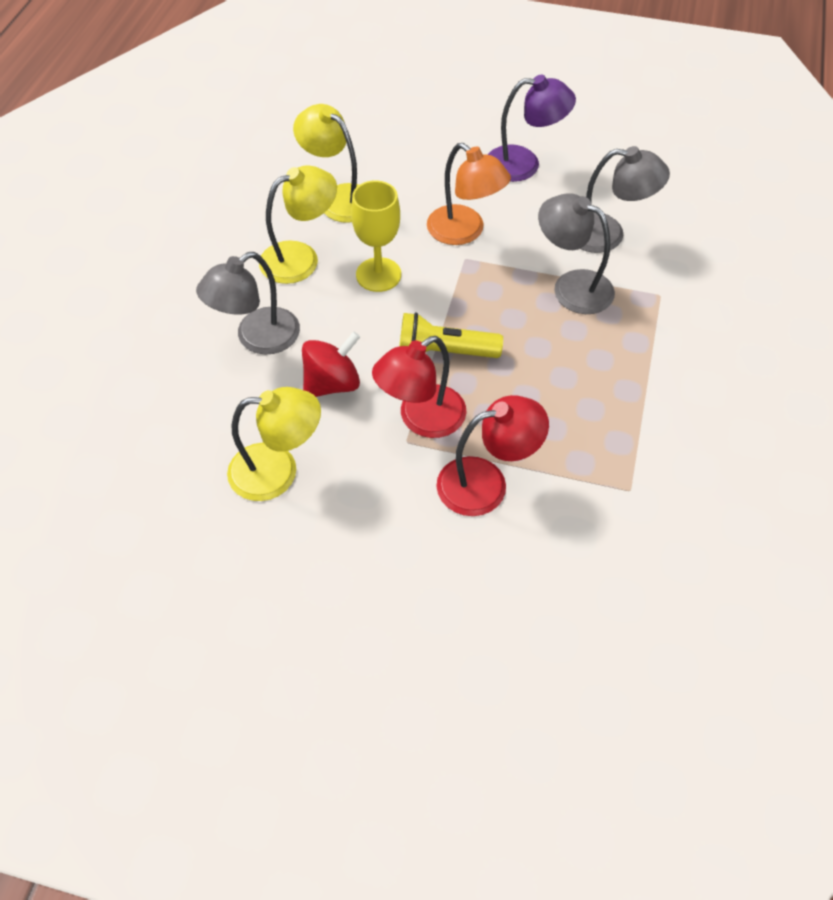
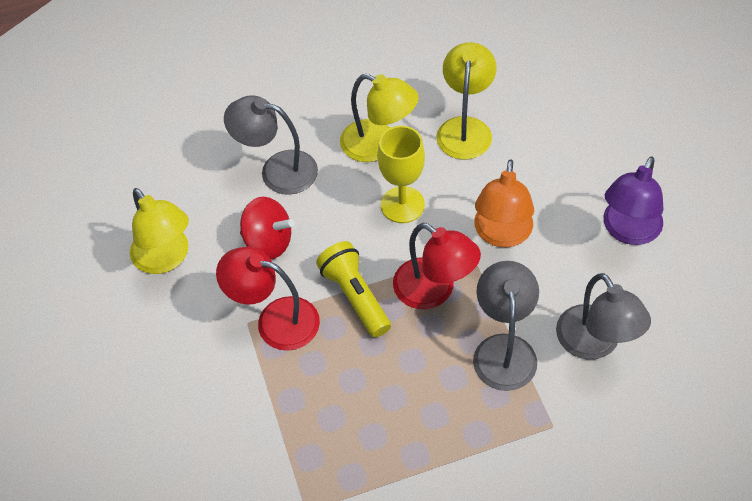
camera: 60 degrees right, 0 degrees up
(486, 482) = (244, 399): red lamp -> red lamp (434, 291)
(524, 164) = (628, 231): purple lamp -> purple lamp turned 60 degrees clockwise

